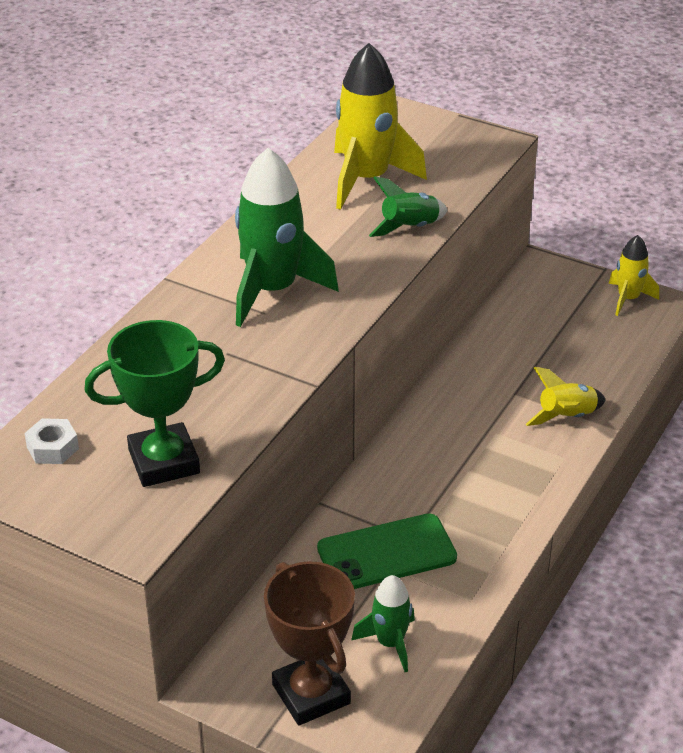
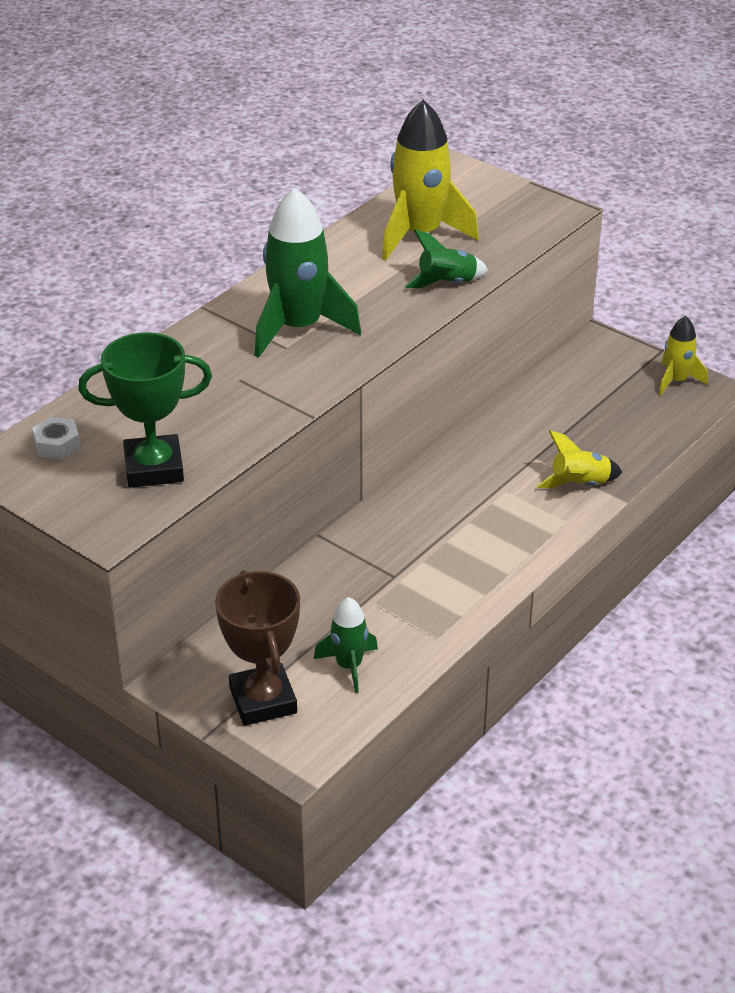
camera: 10 degrees right, 0 degrees up
(386, 553) = (368, 587): green phone -> none

